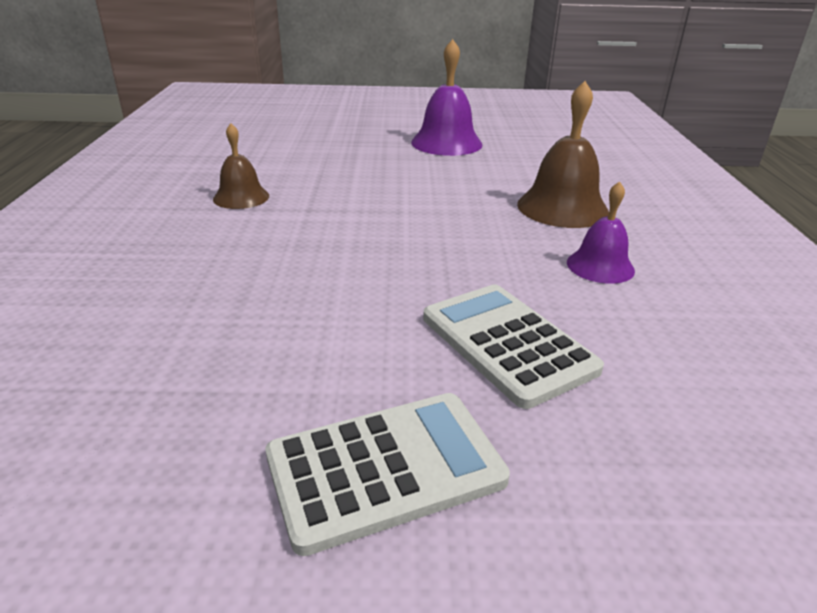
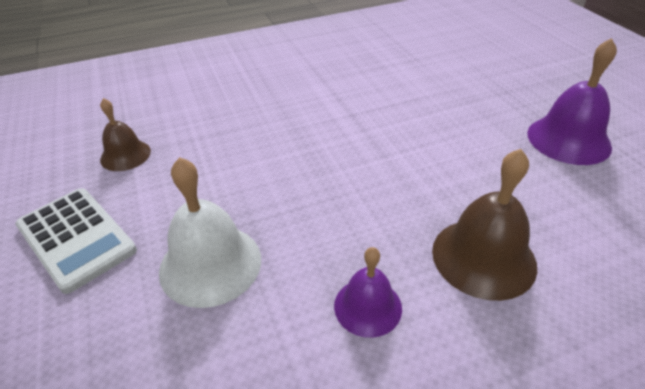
camera: 70 degrees right, 10 degrees up
(241, 197) = (347, 83): brown bell -> brown bell (125, 155)
(507, 343) = (210, 264): white calculator -> white bell

